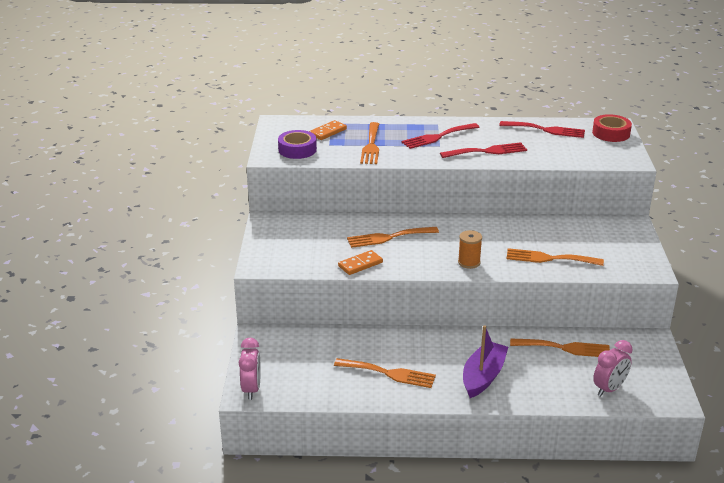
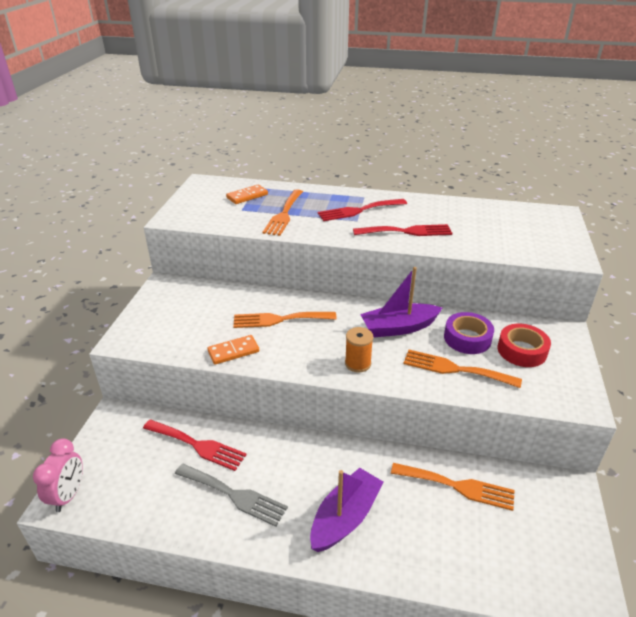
camera: 10 degrees right, 5 degrees up
(297, 150) = (205, 212): purple tape -> purple tape (467, 338)
(389, 373) = (234, 495): orange fork -> grey fork
(494, 234) = (399, 328): none -> purple boat
(546, 130) = (480, 212): red fork -> red fork (197, 445)
(609, 389) = (503, 565): pink clock -> none
(611, 133) = (553, 222): red tape -> red tape (521, 351)

